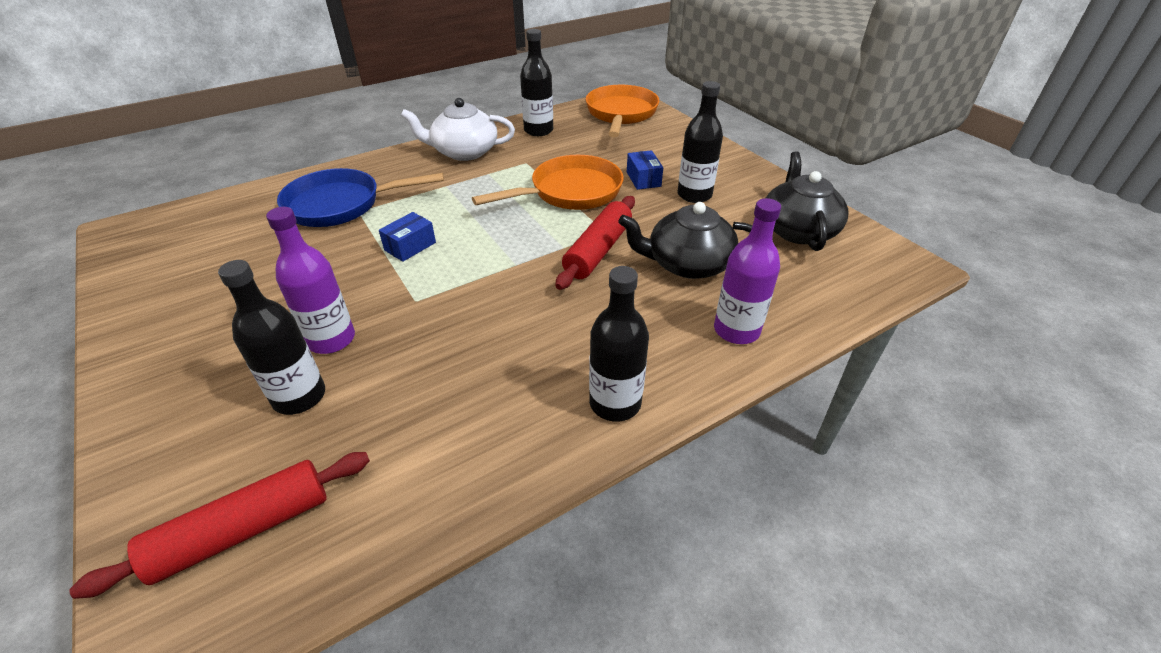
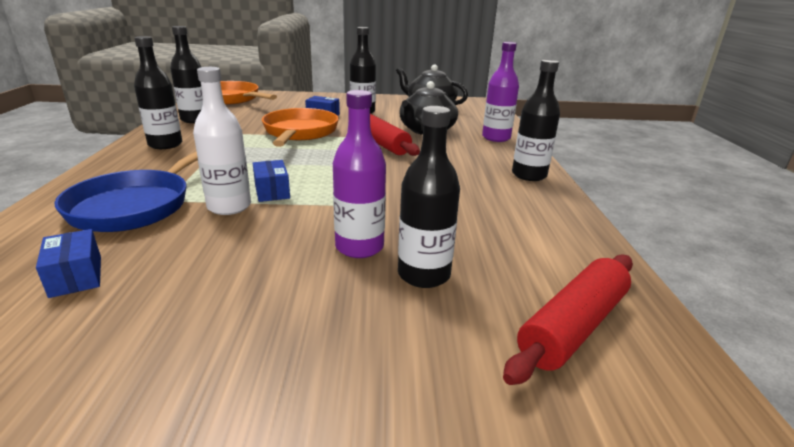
camera: 60 degrees left, 15 degrees down
(232, 241) = (76, 276): none -> blue box
(243, 530) = (573, 326): red rolling pin -> red rolling pin turned 45 degrees clockwise
(365, 242) = (229, 206): none -> white bottle
(464, 152) = (165, 144): white teapot -> black bottle

